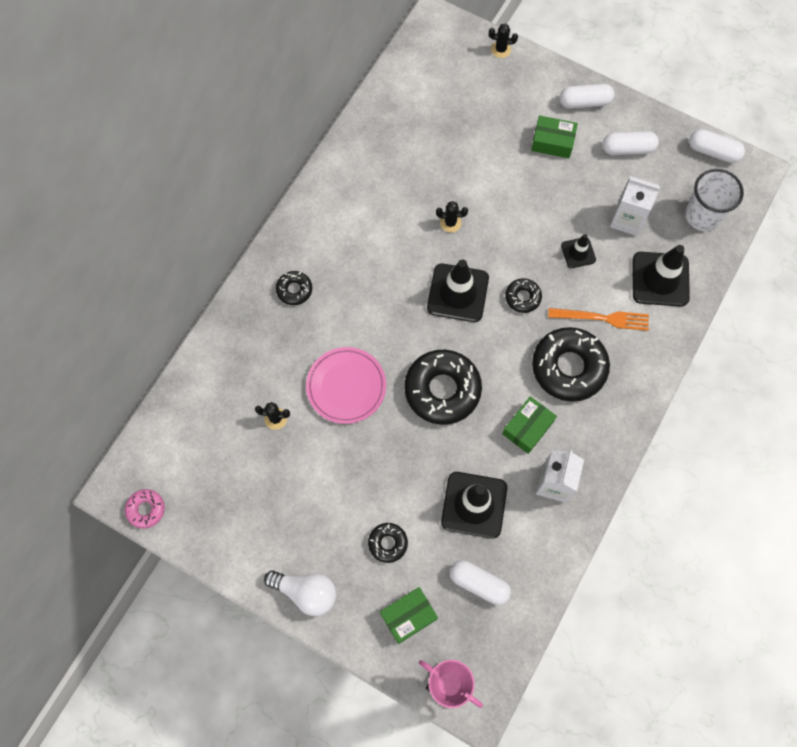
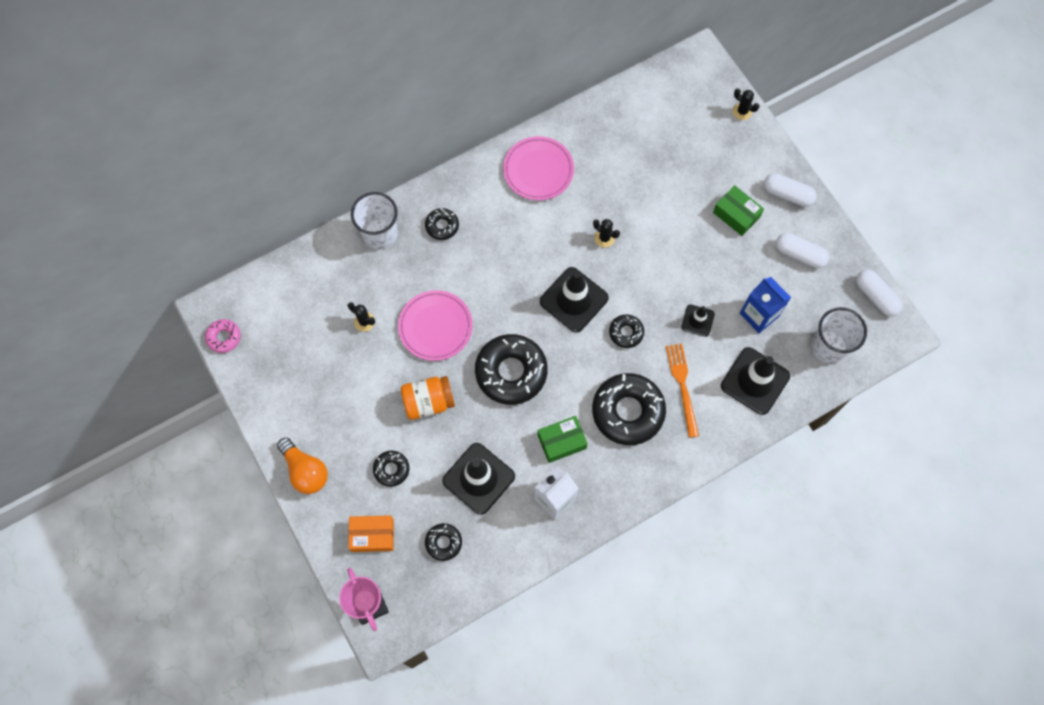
camera: 30 degrees right, 0 degrees up
(239, 328) = (380, 234): none -> white cup
(306, 592) = (305, 471): white light bulb -> orange light bulb
(352, 193) = (538, 170): none -> pink plate
(383, 460) = (428, 402): none -> orange jar
(408, 616) = (372, 535): green box -> orange box
(479, 583) = (443, 542): white capsule -> black donut
(602, 318) = (682, 386): orange fork -> orange fork turned 135 degrees counterclockwise
(627, 219) = (759, 315): white carton -> blue carton

